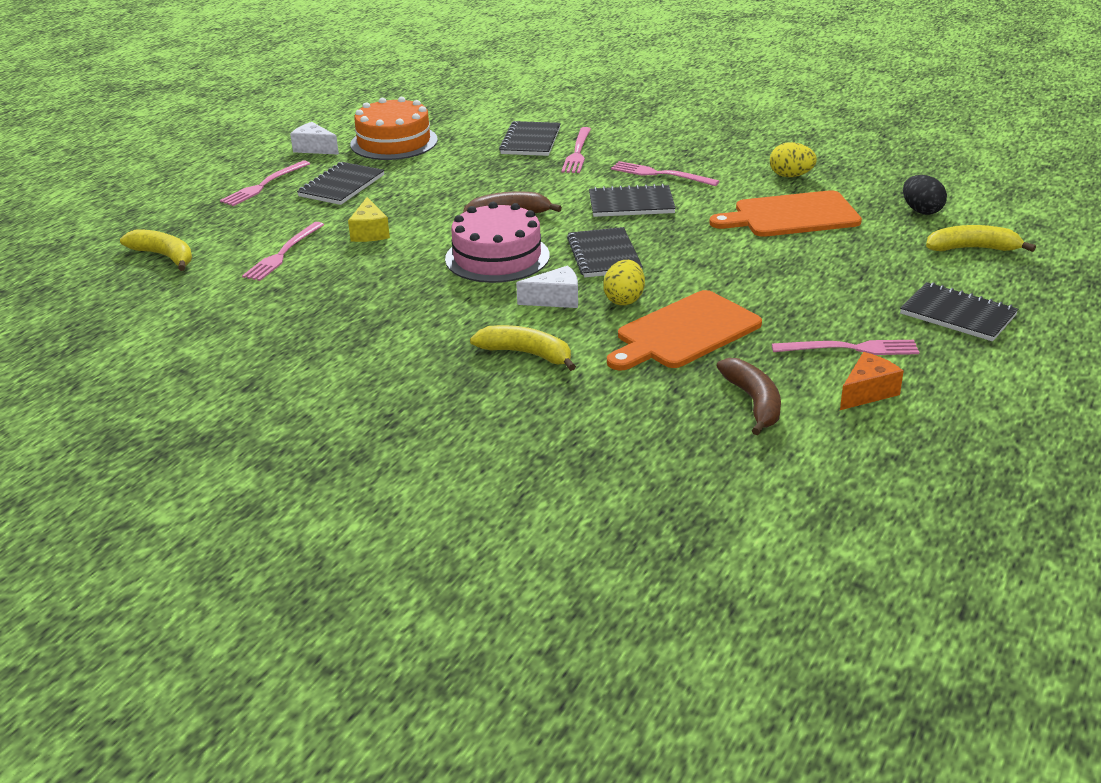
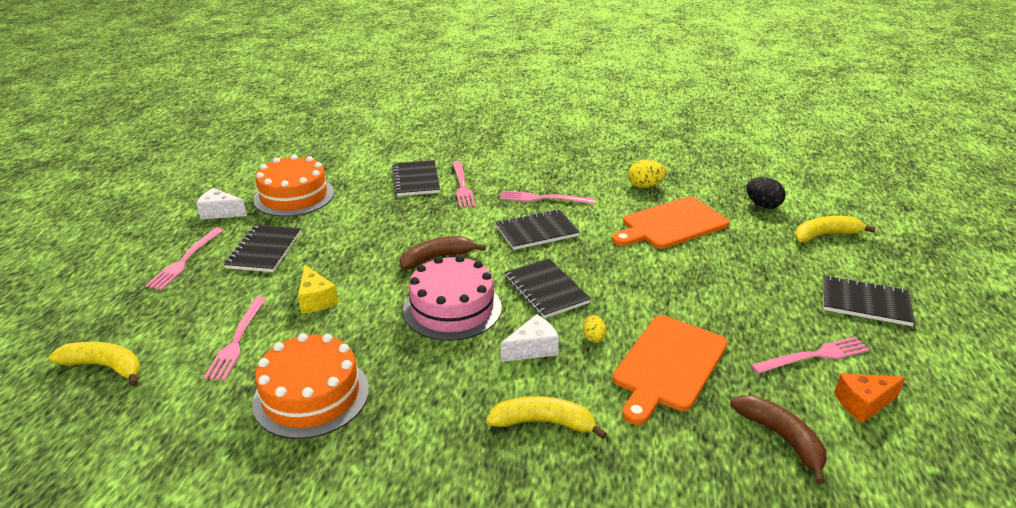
camera: 20 degrees left, 0 degrees up
(328, 302) = (311, 395): none -> orange cake
(624, 300) = (593, 337): yellow egg -> yellow egg, size x0.61
(867, 392) = (863, 404): orange cheese -> orange cheese turned 135 degrees counterclockwise

